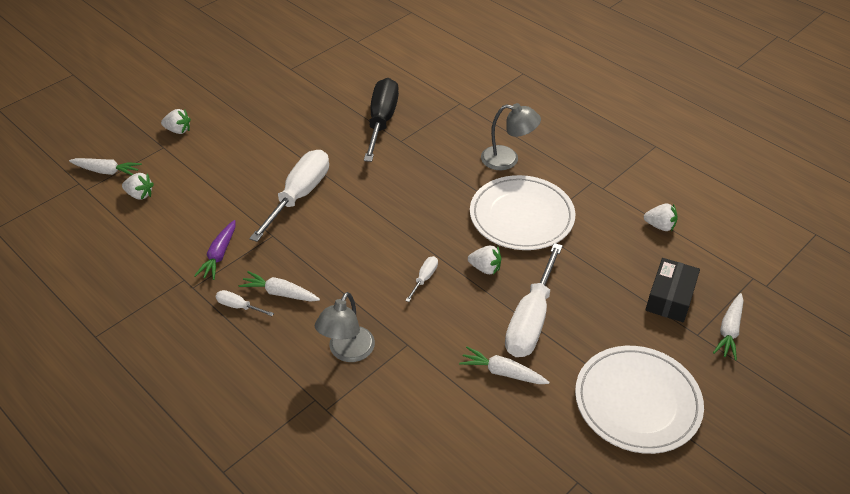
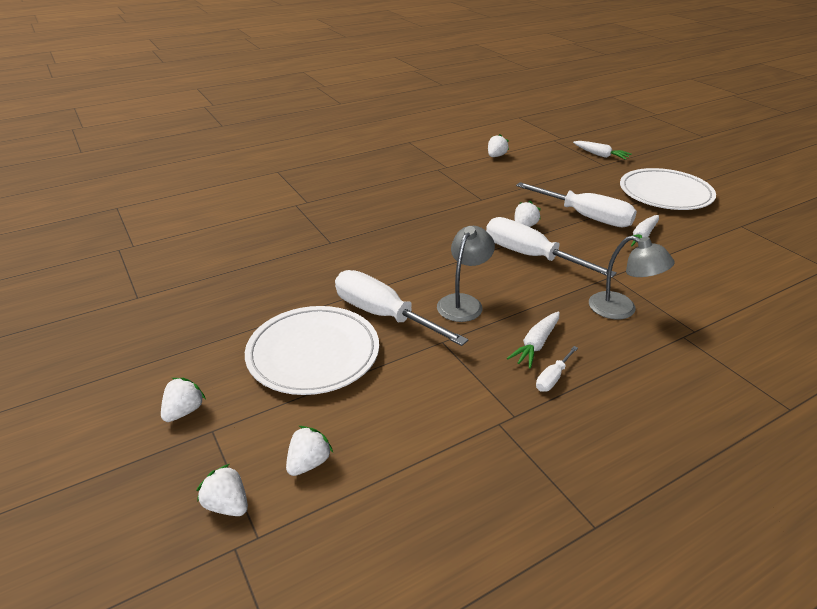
camera: 75 degrees left, 10 degrees down
(107, 171) = (227, 505): white carrot -> white strawberry
(219, 255) = (463, 387): purple carrot -> none
(381, 121) = (291, 248): black screwdriver -> none
(424, 278) = (531, 256): white screwdriver -> white screwdriver, size x2.32
(508, 159) = (391, 196): grey lamp -> grey lamp (463, 302)
(521, 216) = (466, 202): white plate -> white plate (313, 353)
(670, 297) = (568, 166): black box -> none

